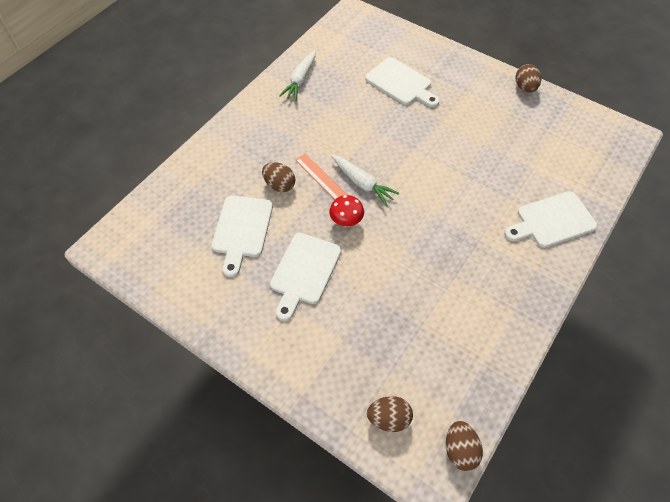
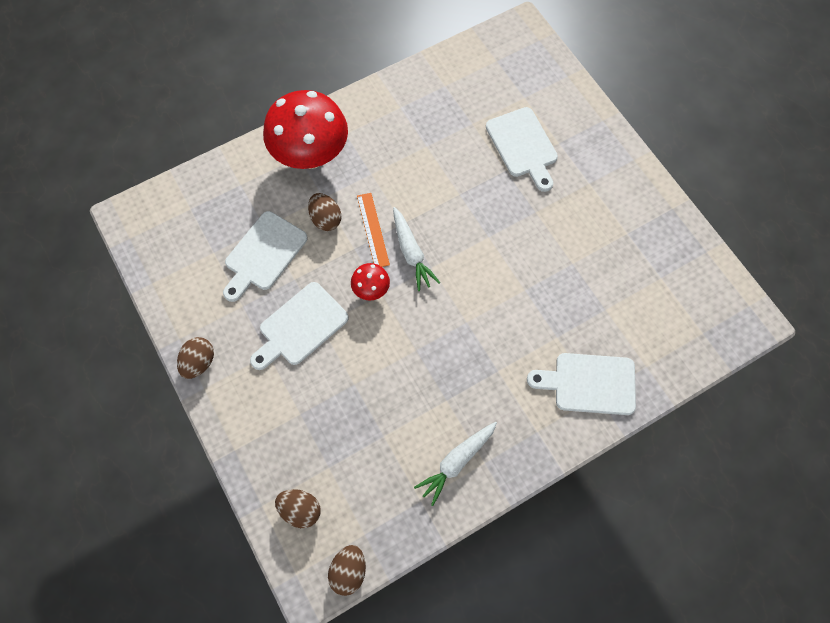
camera: 25 degrees right, 10 degrees up
(241, 145) = (311, 155): none -> red mushroom
(300, 80) = (413, 98): white carrot -> white carrot (456, 462)
(525, 88) = (664, 208): brown egg -> brown egg (199, 362)

